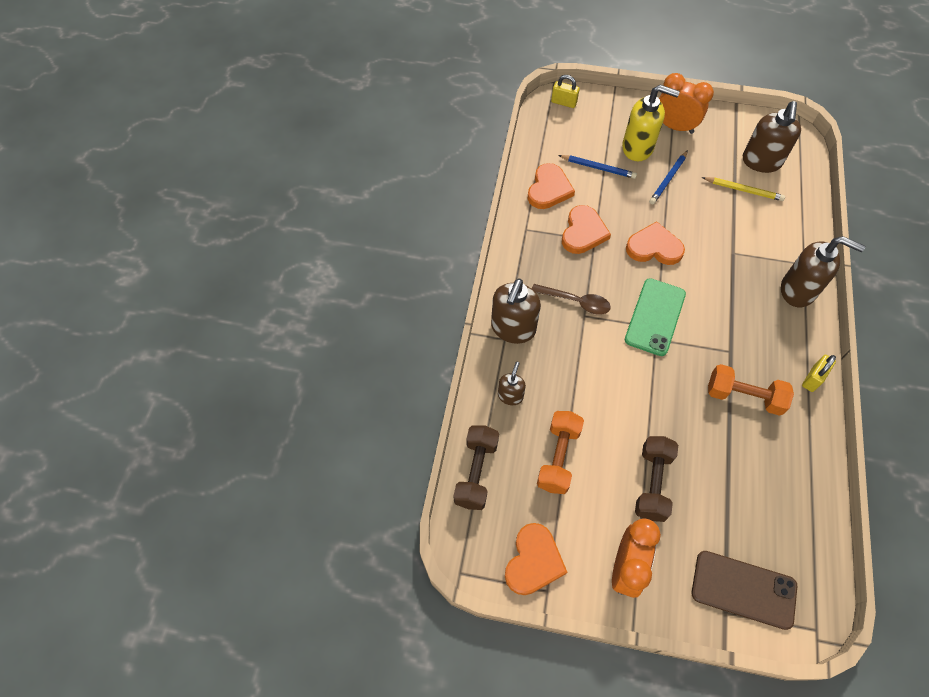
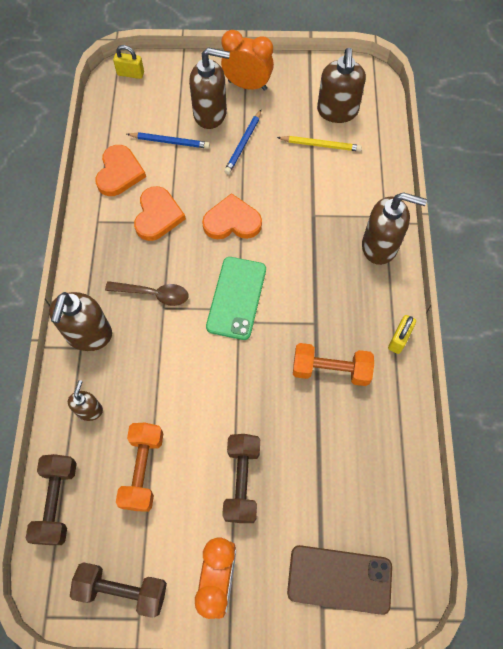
camera: 10 degrees left, 5 degrees up
(533, 561) = (122, 589): orange heart -> brown dumbbell
(638, 148) = (210, 114): yellow soap dispenser -> brown soap dispenser

